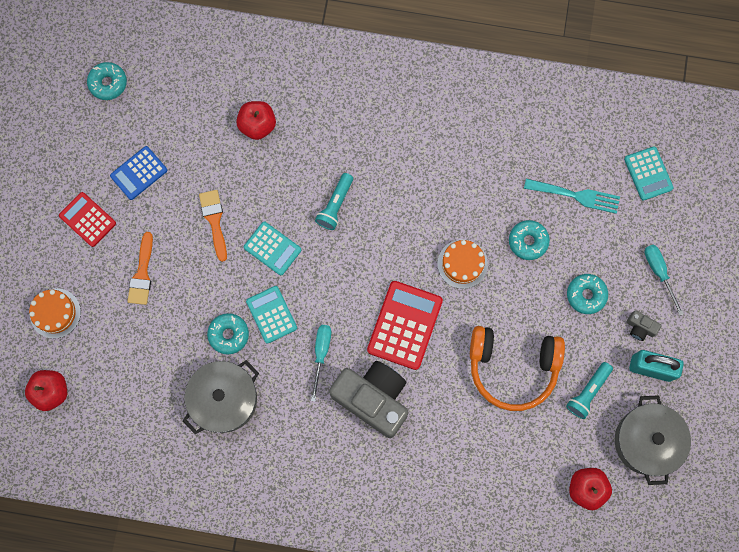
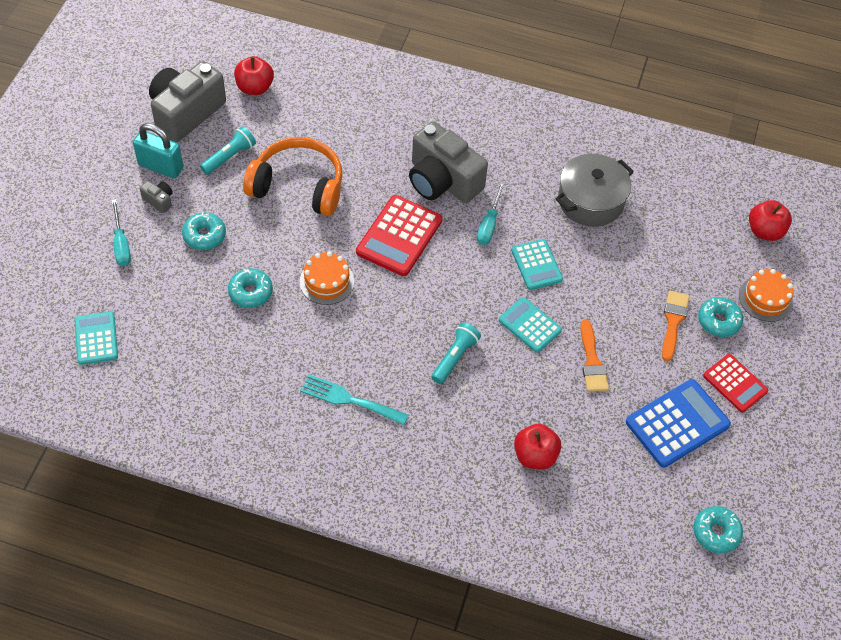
camera: 175 degrees left, 20 degrees down
(139, 173) = (677, 423): blue calculator -> blue calculator, size x1.57
(228, 334) = (582, 254): turquoise donut -> turquoise donut (718, 321)
(576, 195) = (184, 328): turquoise fork -> turquoise fork (349, 399)
(647, 441) = (186, 113): grey pot -> grey camera

